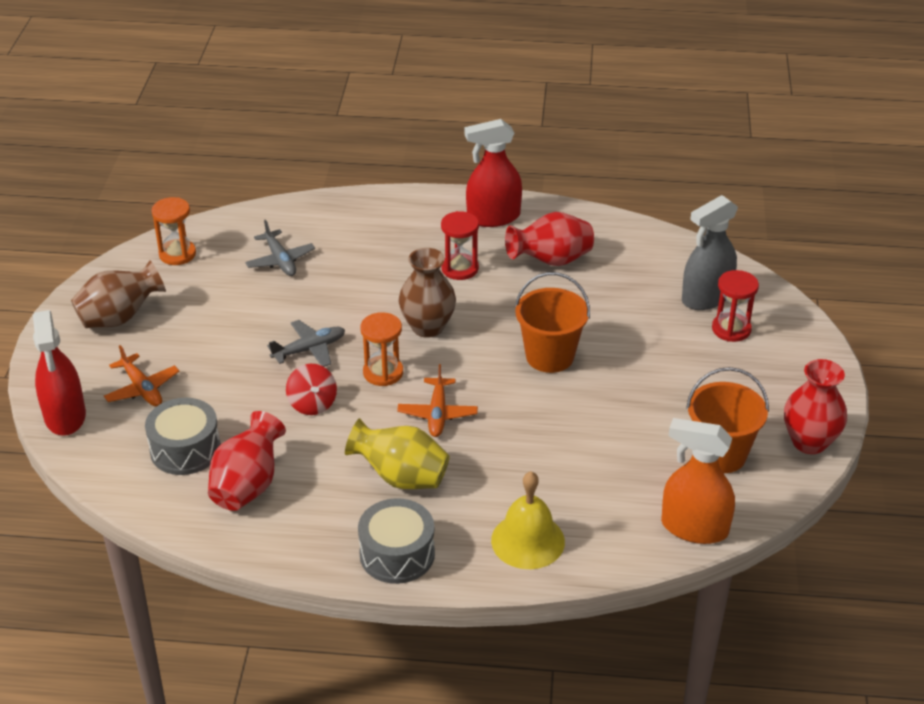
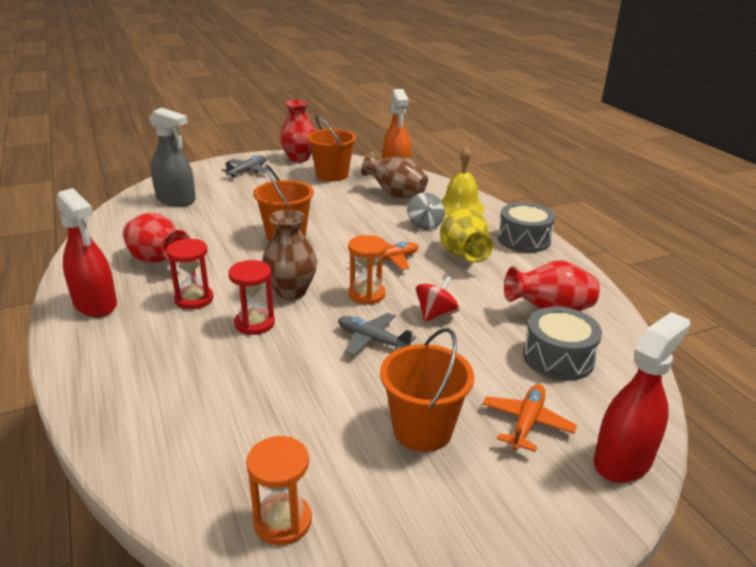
camera: 120 degrees left, 10 degrees down
(120, 318) = (446, 507): brown vase -> brown vase (395, 195)
(188, 335) = (422, 430): none -> orange bucket
(280, 260) = (243, 416): grey plane -> grey plane (248, 171)
(500, 481) = (425, 225): none -> grey spinning top
(731, 329) = (208, 188): red hourglass -> red hourglass (254, 323)

